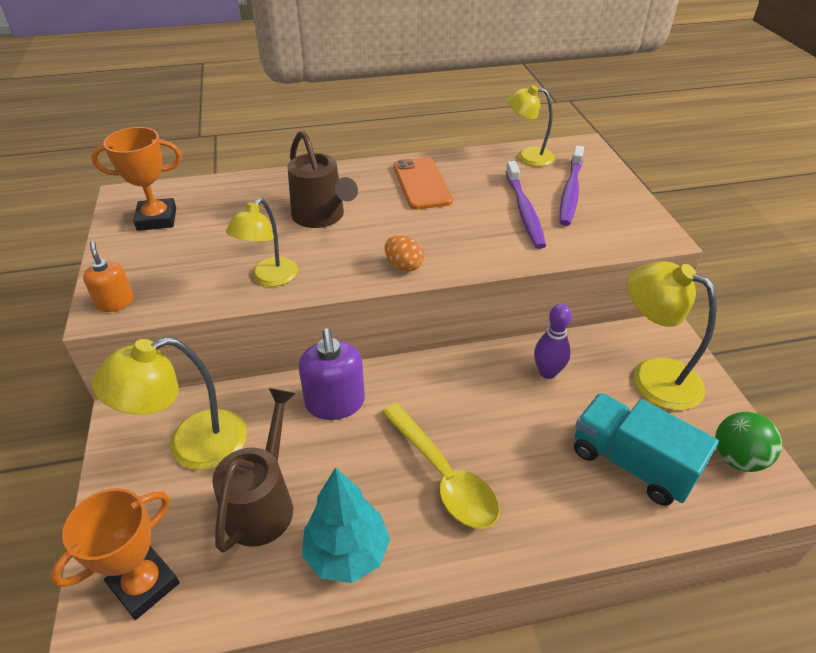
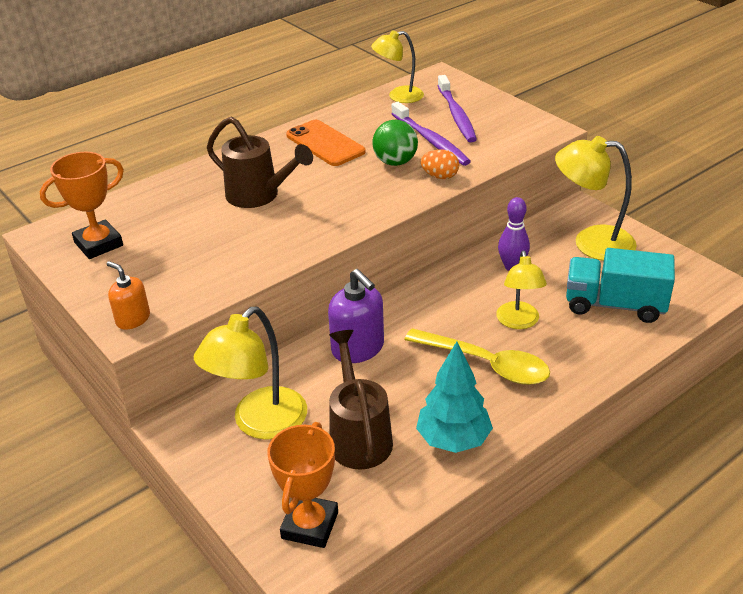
camera: 25 degrees left, 5 degrees down
(269, 278) = (258, 256): yellow lamp -> yellow lamp (518, 322)
(404, 266) = (367, 211): orange egg -> orange egg (440, 176)
(737, 458) = (682, 275): green ball -> green ball (395, 162)

